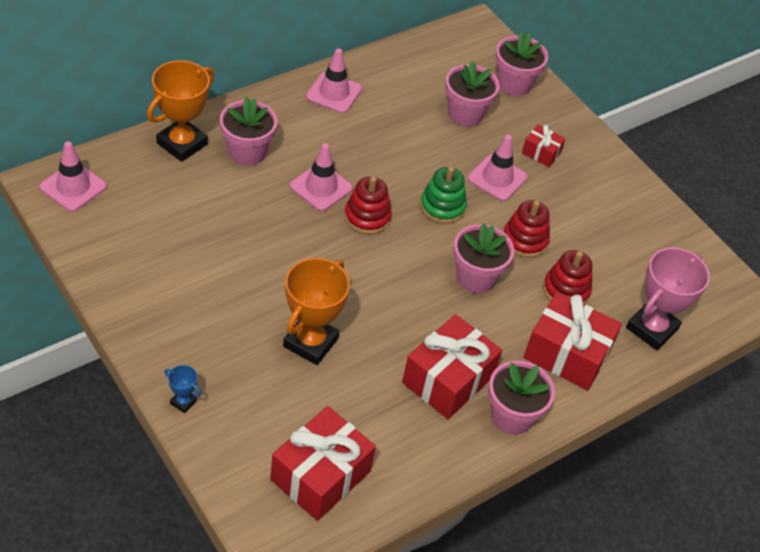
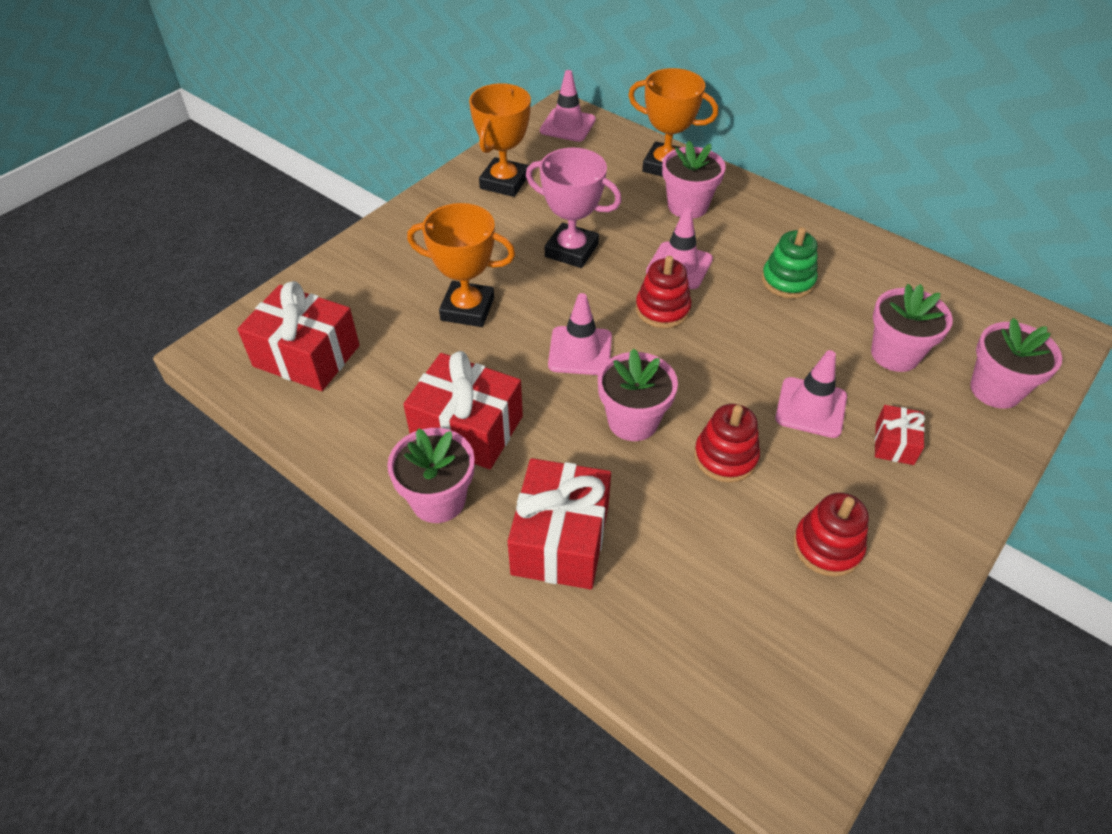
camera: 80 degrees right, 0 degrees up
(140, 264) = (504, 182): none -> orange trophy
(183, 402) = (361, 247): blue trophy -> none
(334, 93) = (824, 241): pink traffic cone -> pink traffic cone (580, 351)
(442, 207) = (723, 367): green stacking toy -> green stacking toy (787, 281)
(566, 290) = (668, 518): red stacking toy -> red stacking toy (827, 546)
(651, 328) = (658, 638): pink trophy -> pink trophy (571, 250)

